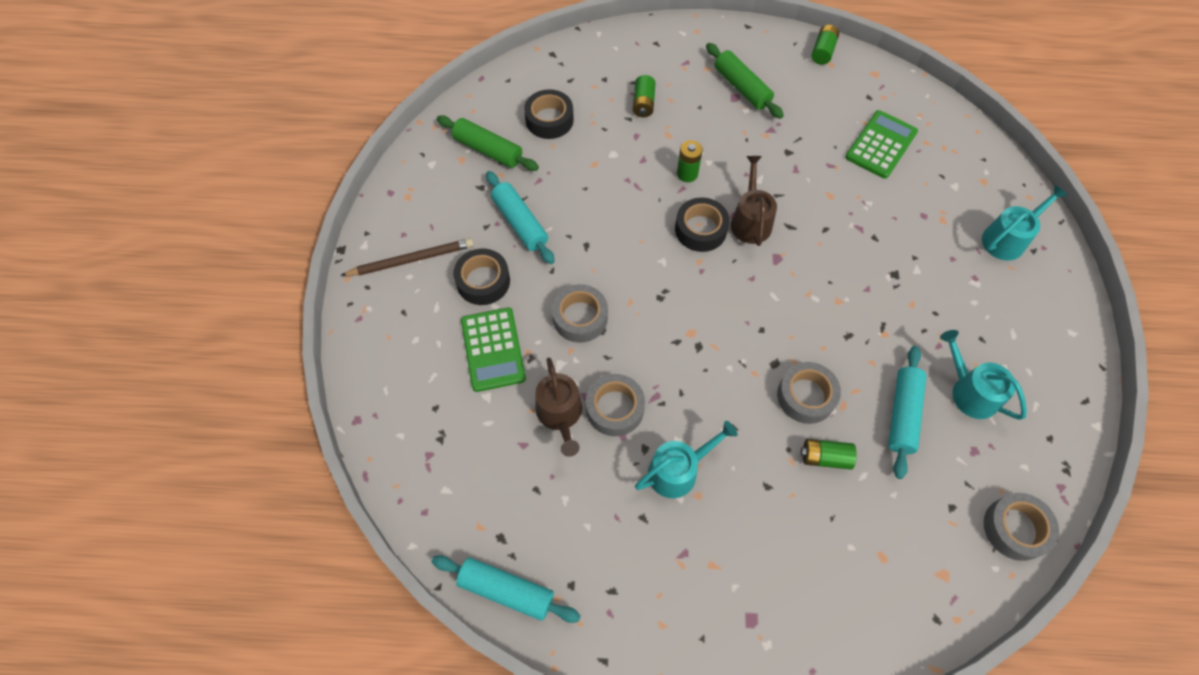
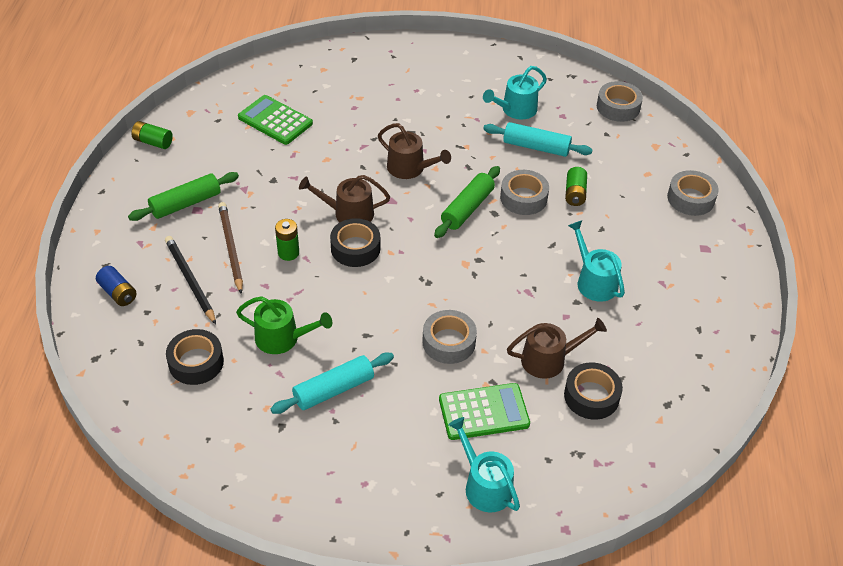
camera: 90 degrees left, 15 degrees down
(411, 259) = (373, 490): brown pencil -> brown pencil (231, 248)
(483, 281) = (404, 422): black tape -> black tape (591, 396)
(488, 150) = (229, 420): green rolling pin -> green rolling pin (467, 208)
(506, 590) = (711, 400): turquoise rolling pin -> none
(579, 178) = (282, 338): none -> green watering can
(615, 408) = (541, 320): grey tape -> grey tape (690, 198)
(624, 57) = (118, 293): none -> blue battery
(643, 103) = (190, 280): green battery -> black pencil
(832, 275) = (409, 168): none -> brown watering can
(1007, 239) = (381, 67): turquoise watering can -> turquoise watering can (485, 485)

